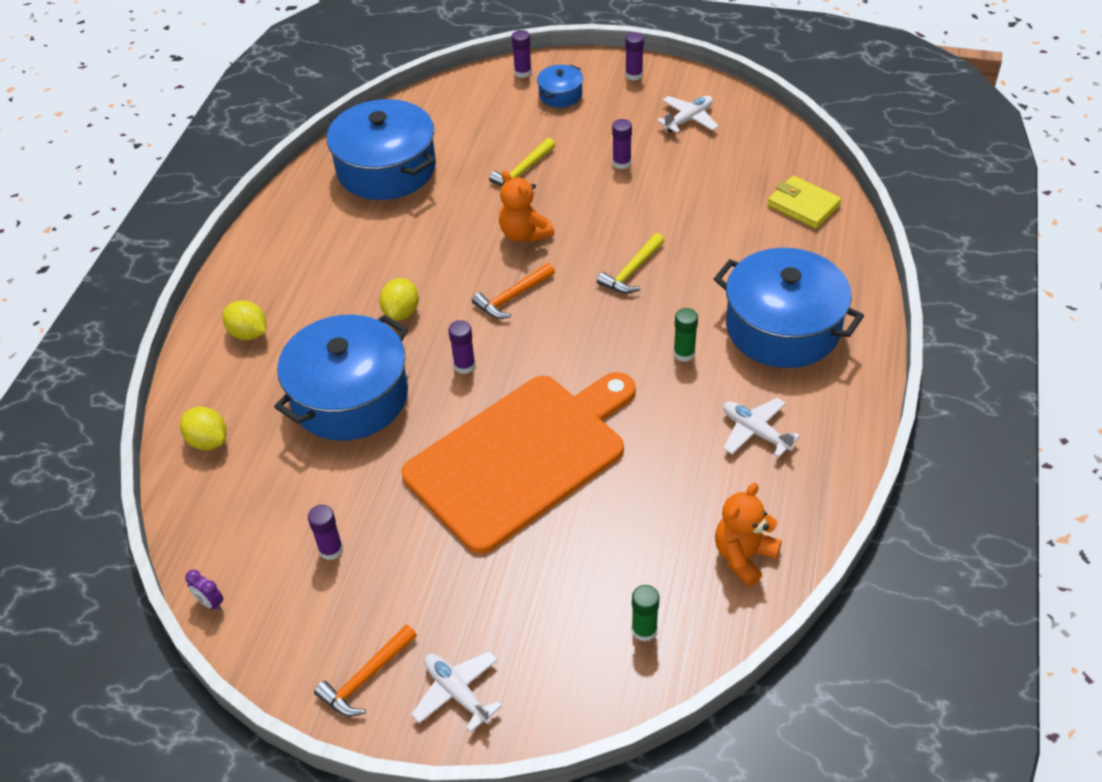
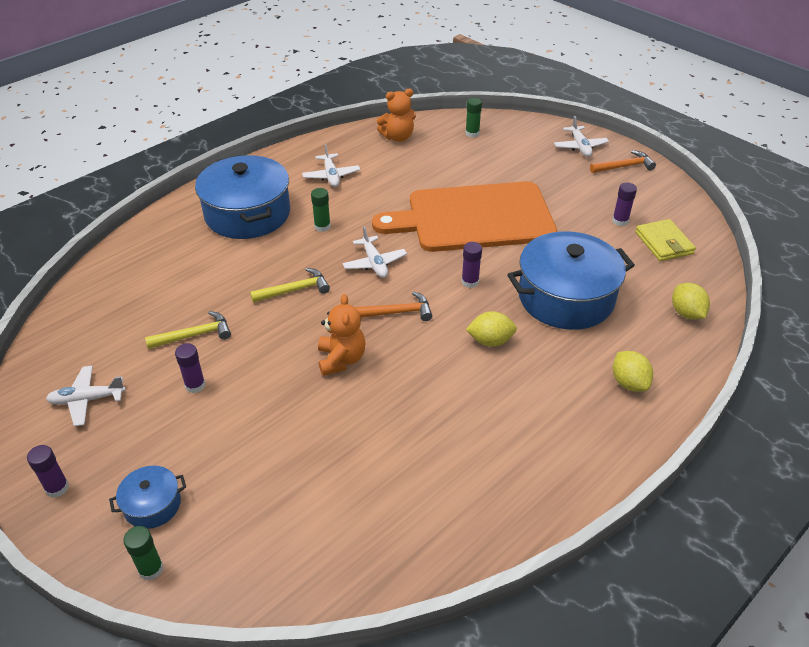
camera: 150 degrees left, 5 degrees down
(210, 603) = (705, 225): purple clock -> none
(386, 169) = (407, 503): blue pot -> none
(401, 312) = (490, 341): yellow lemon -> yellow lemon turned 45 degrees clockwise
(523, 72) = (151, 569): purple glue stick -> green glue stick
(523, 171) = (283, 424): yellow hammer -> yellow hammer (194, 335)
(583, 338) = (374, 263): none -> white plane
(803, 205) = (122, 278): yellow wallet -> yellow wallet (664, 243)

